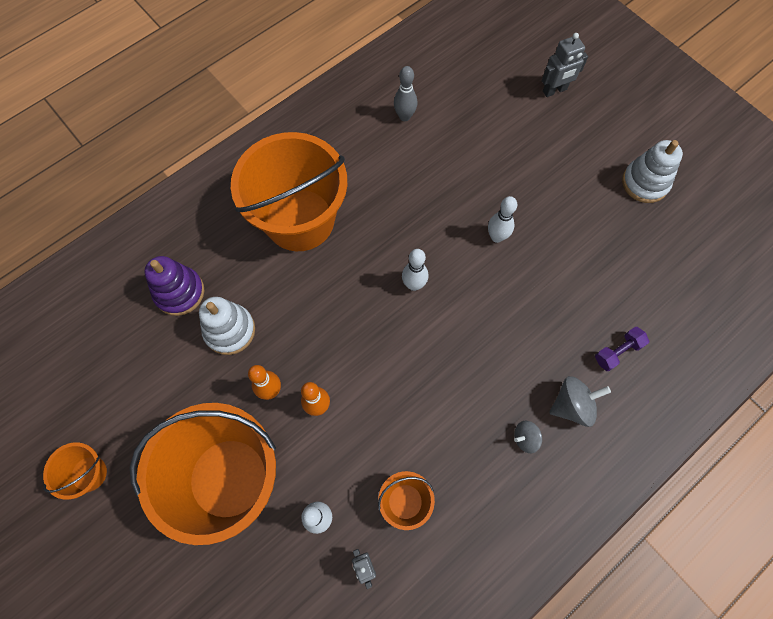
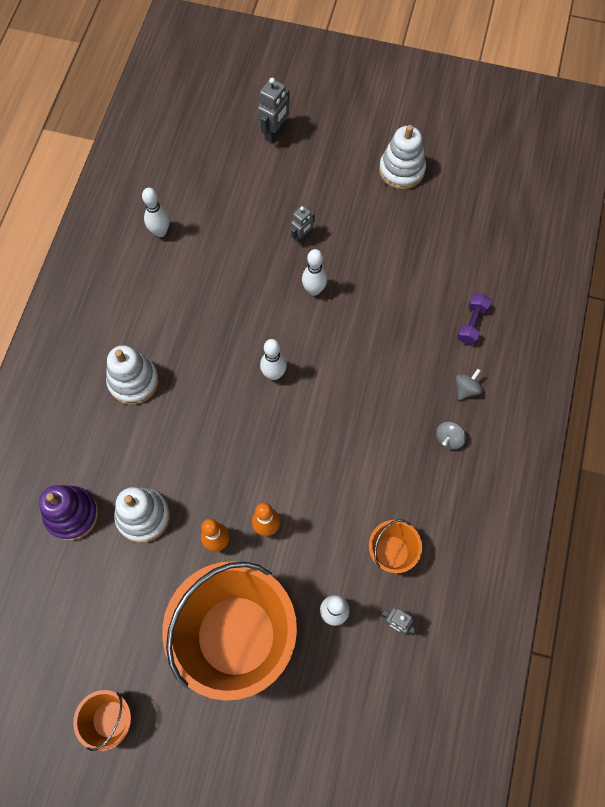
camera: 35 degrees left, 0 degrees up
(299, 220) = (133, 381): orange bucket -> white stacking toy
(404, 116) = (160, 232): grey bowling pin -> white bowling pin
(517, 187) = (302, 236): none -> grey robot
(572, 405) = (466, 389): grey spinning top -> grey spinning top, size x0.61

